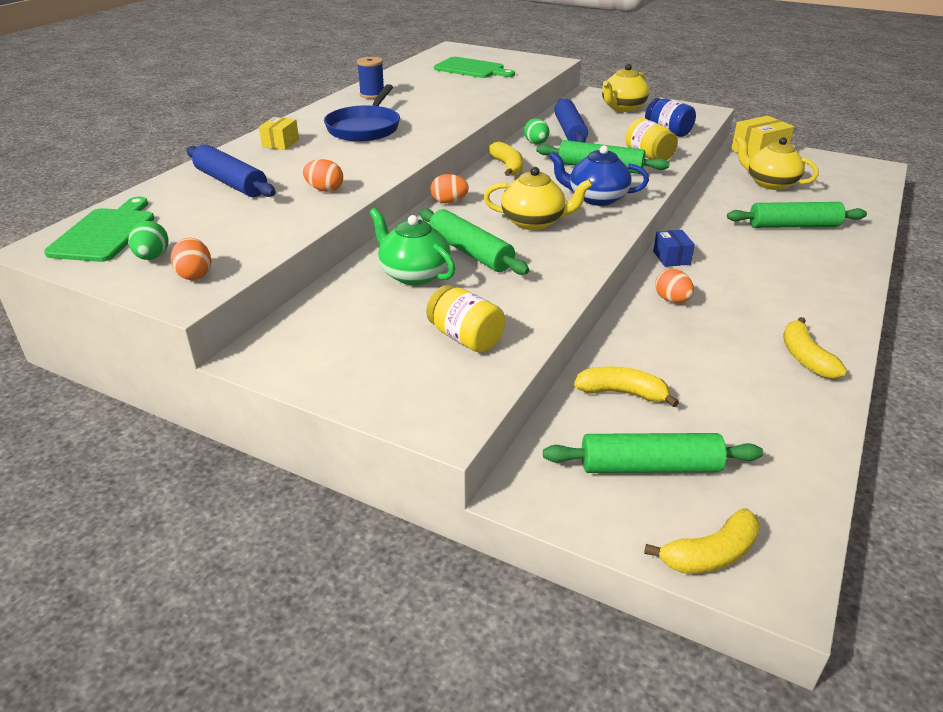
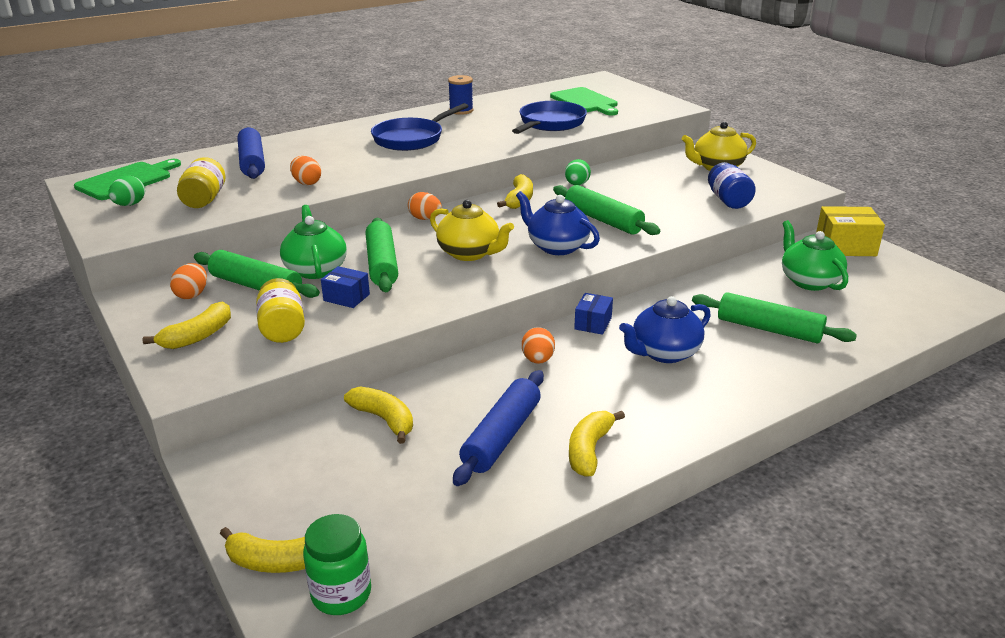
camera: 30 degrees right, 5 degrees down
(195, 275) = (136, 224): orange egg -> orange egg (192, 295)
(280, 143) = (330, 138): yellow box -> none
(390, 373) = (198, 336): none -> yellow banana
(471, 92) = (550, 123): none -> blue pan
(483, 291) = (346, 297): none -> blue box
(569, 131) = (627, 179): blue rolling pin -> blue rolling pin (502, 436)
(648, 155) = (670, 219): yellow jar -> yellow jar (204, 200)
(649, 466) = (325, 481): green rolling pin -> green rolling pin (256, 286)
(751, 265) = (664, 353): none -> blue teapot
(770, 183) = (809, 281): yellow teapot -> green teapot
(797, 555) = (341, 594): none -> green jar

